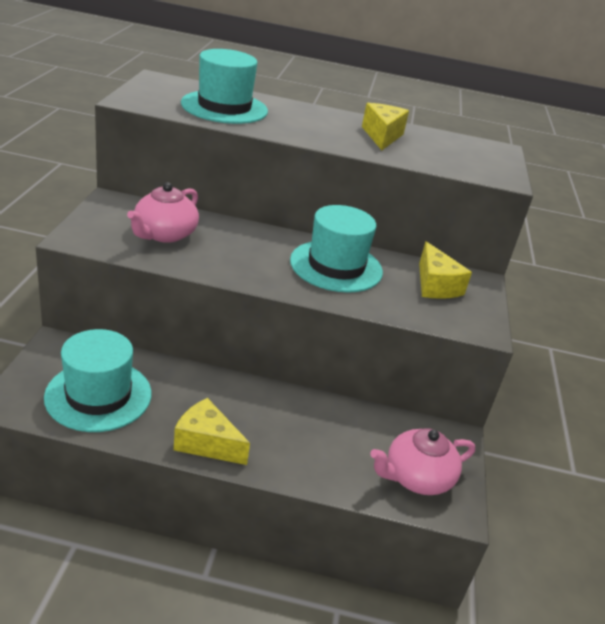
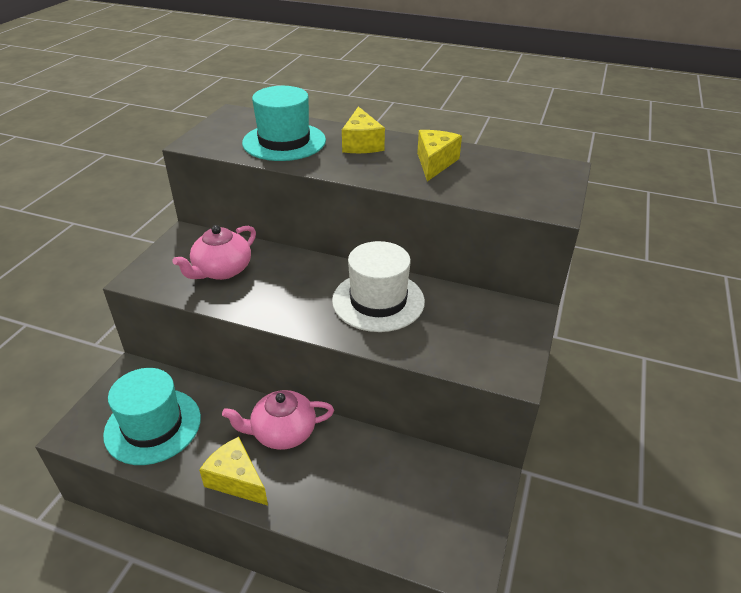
camera: 15 degrees right, 5 degrees up
(336, 266) = (378, 301): turquoise hat -> white hat
(416, 477) = (434, 526): pink teapot -> pink teapot (282, 432)
(435, 285) = (477, 321): yellow cheese -> yellow cheese (361, 144)

